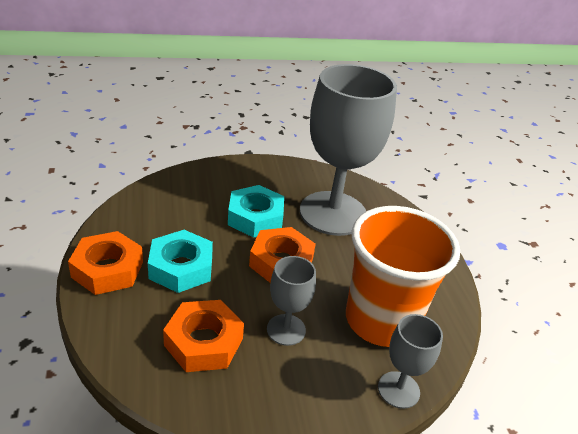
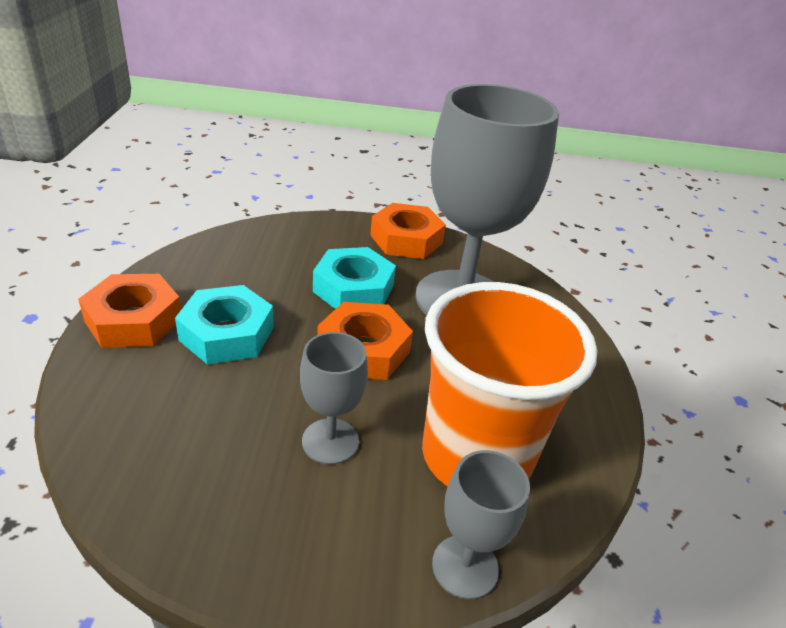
camera: 15 degrees right, 0 degrees up
(203, 342) = (208, 435): orange nut -> orange nut (406, 239)

